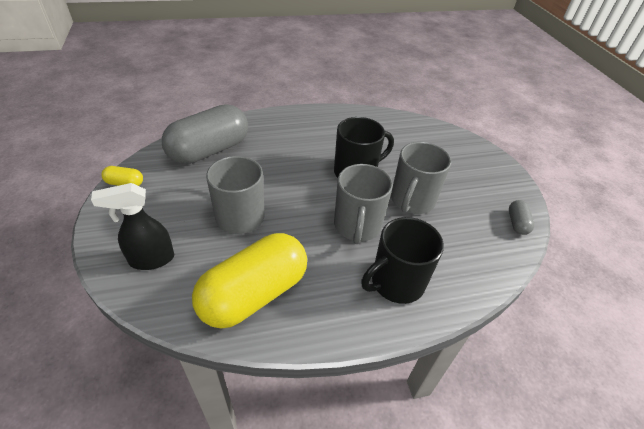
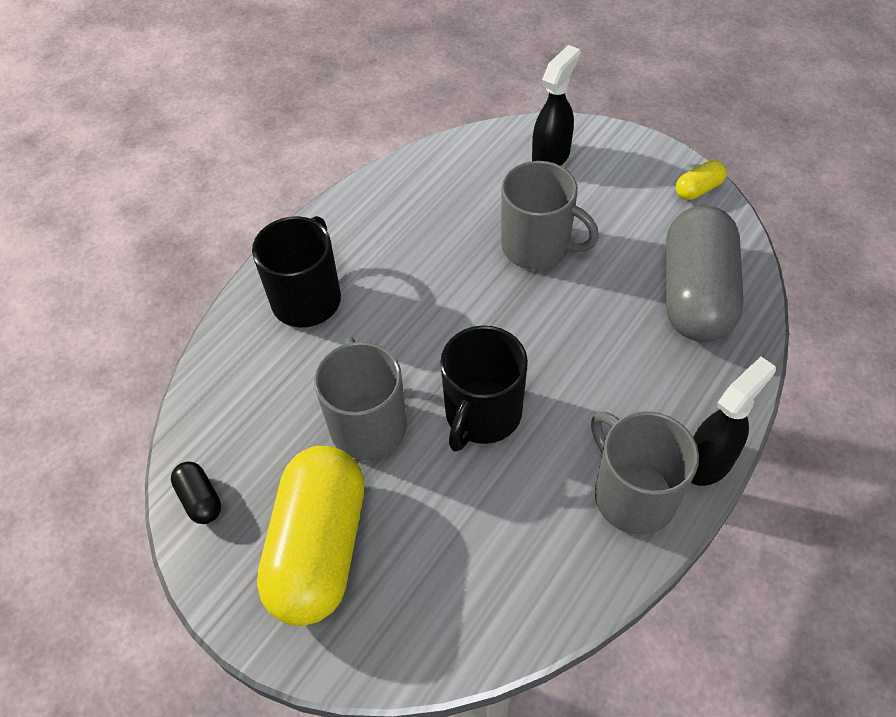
camera: 145 degrees right, 10 degrees up
(254, 294) = (429, 196): yellow capsule -> yellow capsule (319, 548)
(292, 113) = (709, 461): none -> black spray bottle
(357, 226) = (403, 332): grey mug -> grey mug (633, 495)
(517, 223) = (200, 499): grey capsule -> black capsule

